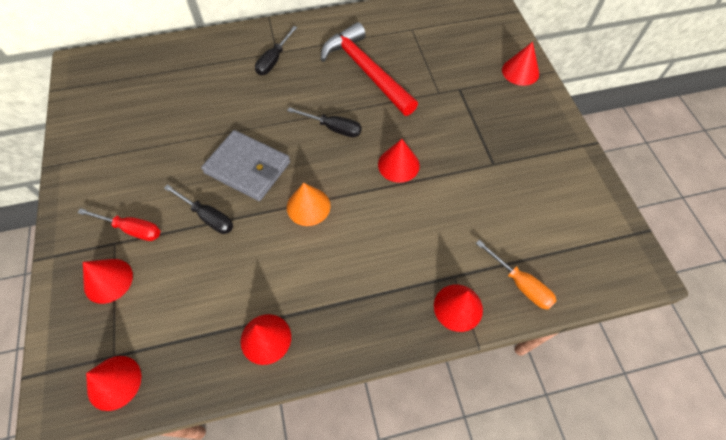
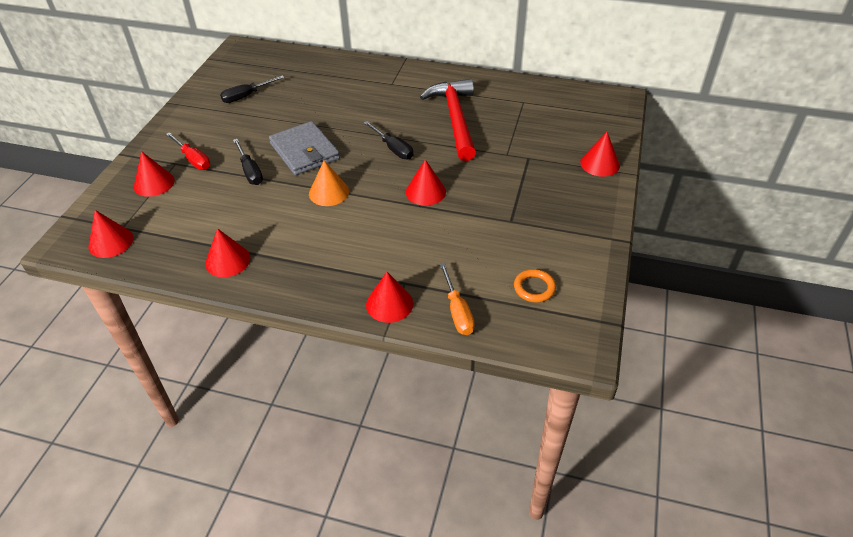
camera: 30 degrees right, 15 degrees down
(274, 60) = (385, 88): black screwdriver -> black screwdriver (246, 96)
(562, 226) = (534, 288): none -> orange ring

